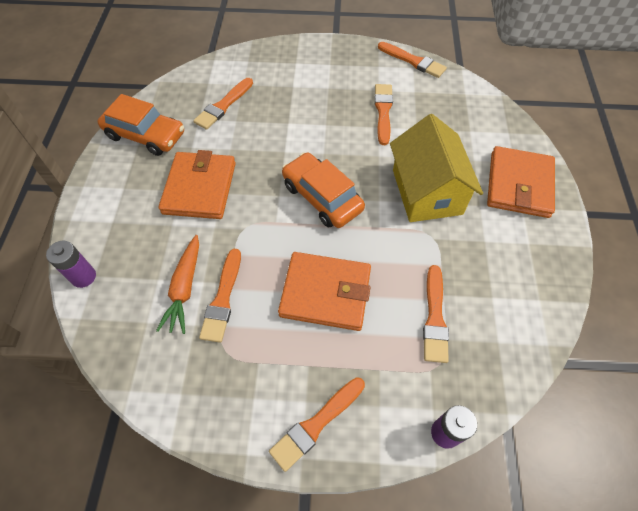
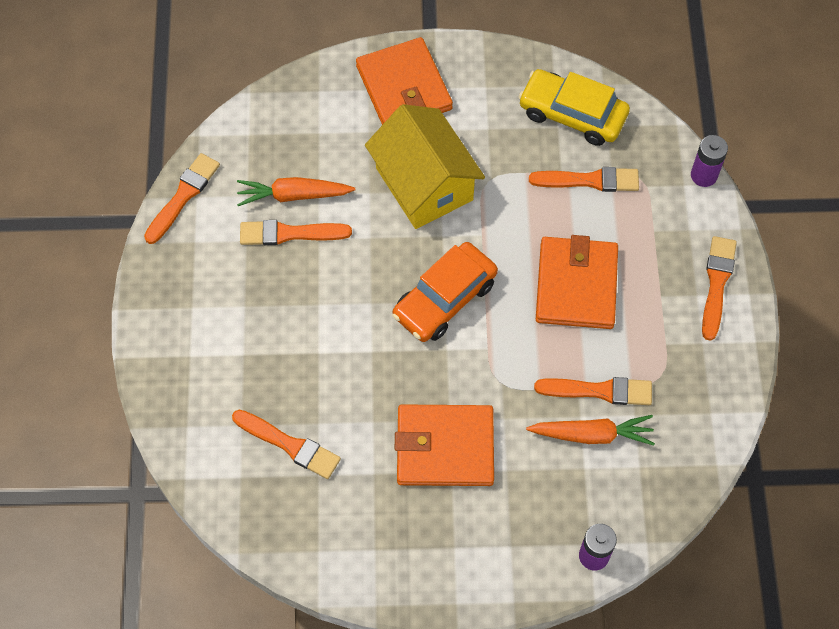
camera: 95 degrees left, 5 degrees up
(145, 135) = (356, 543): orange car -> none
(316, 424) = (717, 283): orange brush -> orange brush turned 120 degrees counterclockwise
(414, 114) = (293, 195): none -> orange carrot
(426, 192) = (424, 184): yellow house -> yellow house turned 75 degrees clockwise
(508, 311) = (572, 114): none -> yellow car
(519, 185) = (404, 88): orange wallet -> orange wallet turned 60 degrees clockwise

